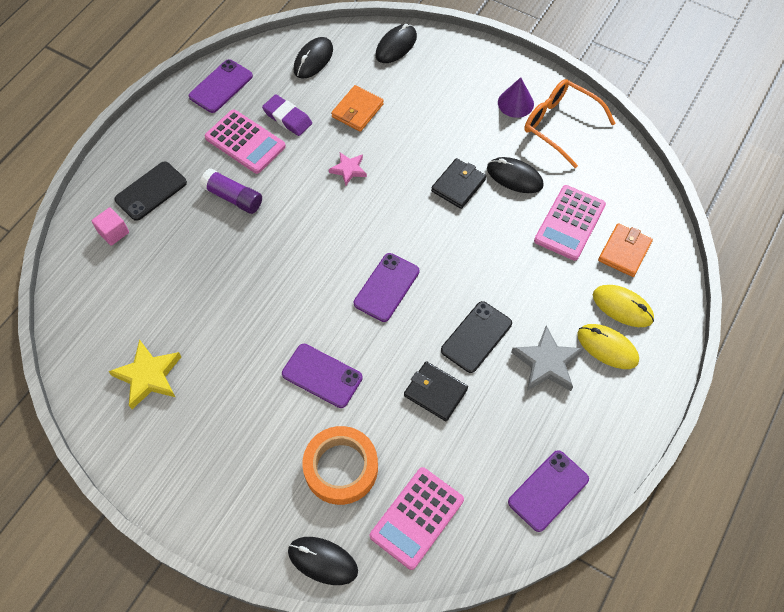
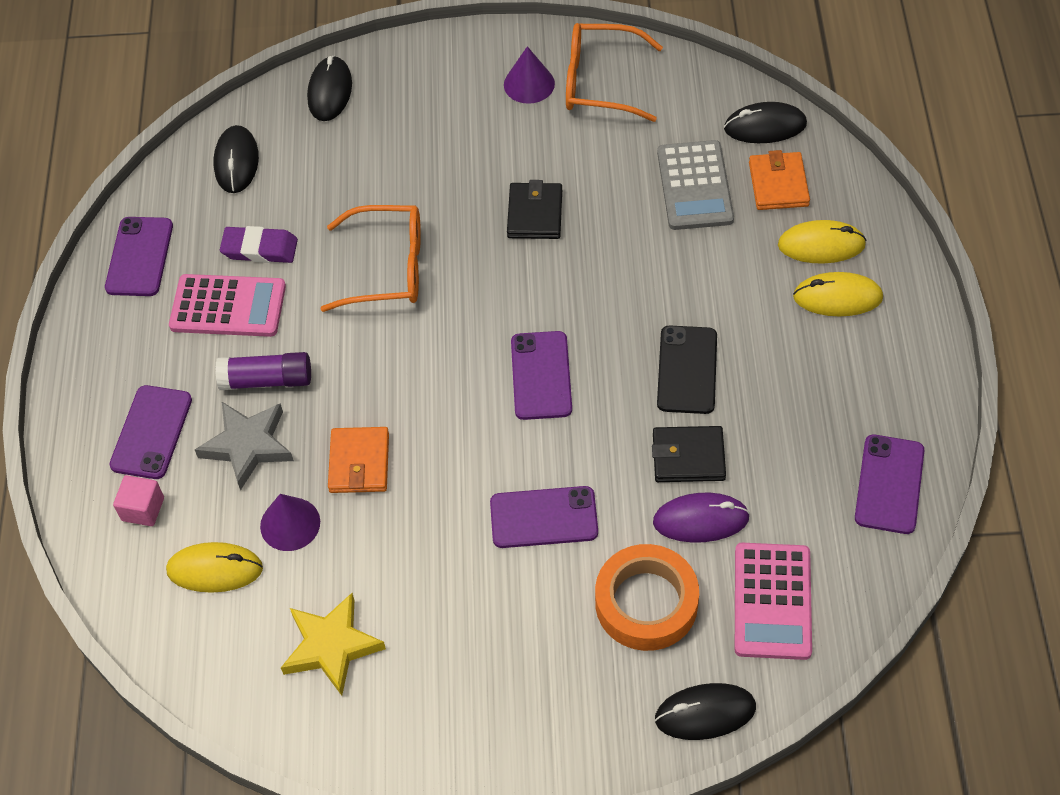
camera: 30 degrees left, 5 degrees down
(123, 291) = (215, 570): none -> yellow mouse
(151, 191) = (151, 432): black phone -> purple phone
(181, 289) = (290, 524): none -> purple cone
(348, 170) = (387, 268): pink star -> orange glasses
(357, 110) = (343, 193): orange wallet -> orange wallet (359, 463)
(412, 437) = (701, 520): none -> purple mouse
(514, 177) = (593, 169): black mouse -> black mouse (765, 126)
(546, 363) = (785, 352): grey star -> grey star (248, 446)
(569, 223) = (694, 186): pink calculator -> grey calculator

